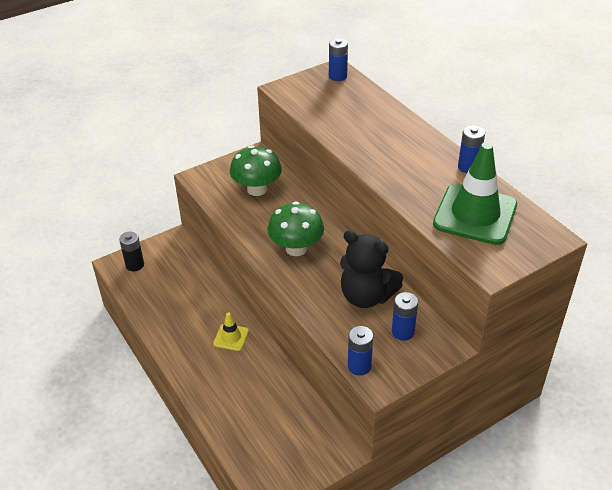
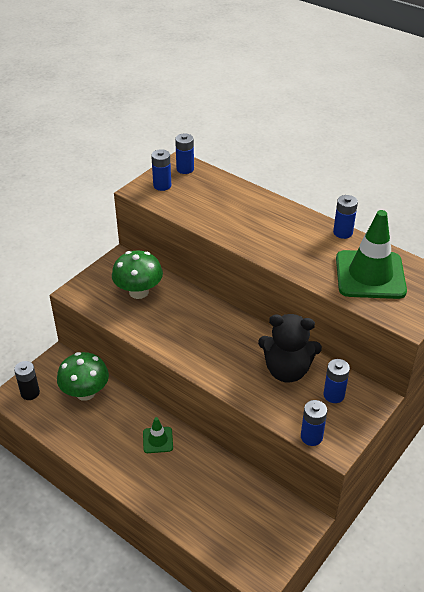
camera: 20 degrees left, 0 degrees up
(231, 337) = (158, 440): yellow traffic cone -> green traffic cone
(296, 248) = (203, 340): green mushroom -> green mushroom (85, 392)
(307, 88) = (162, 185): none -> blue battery

